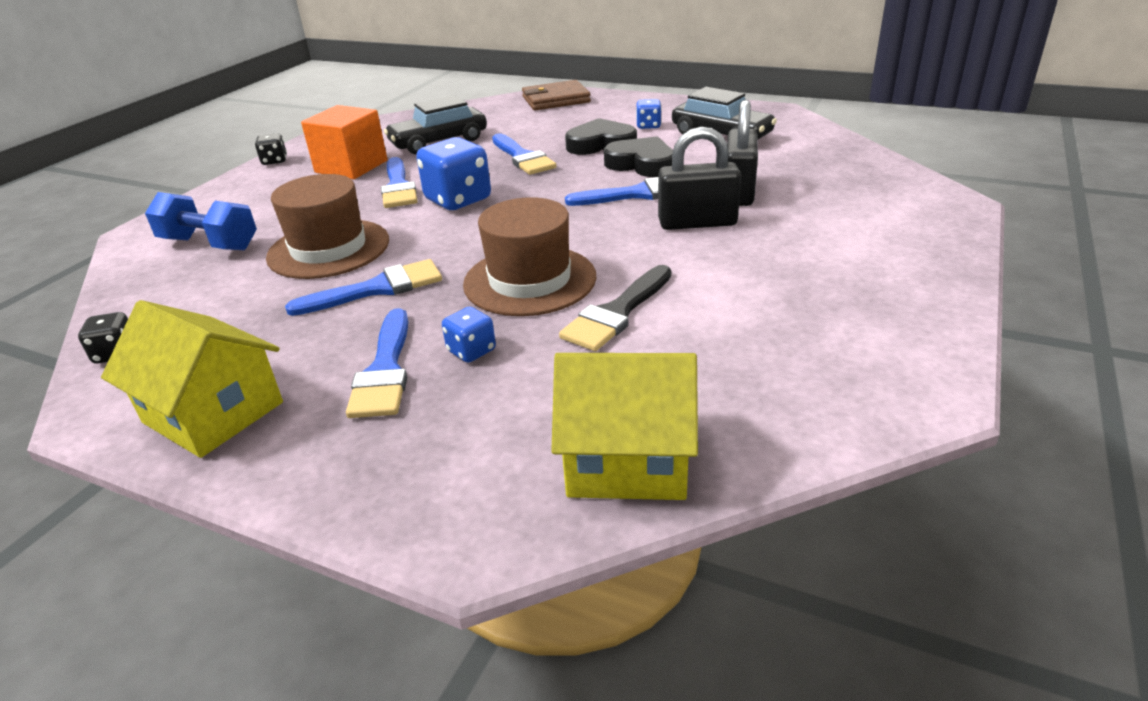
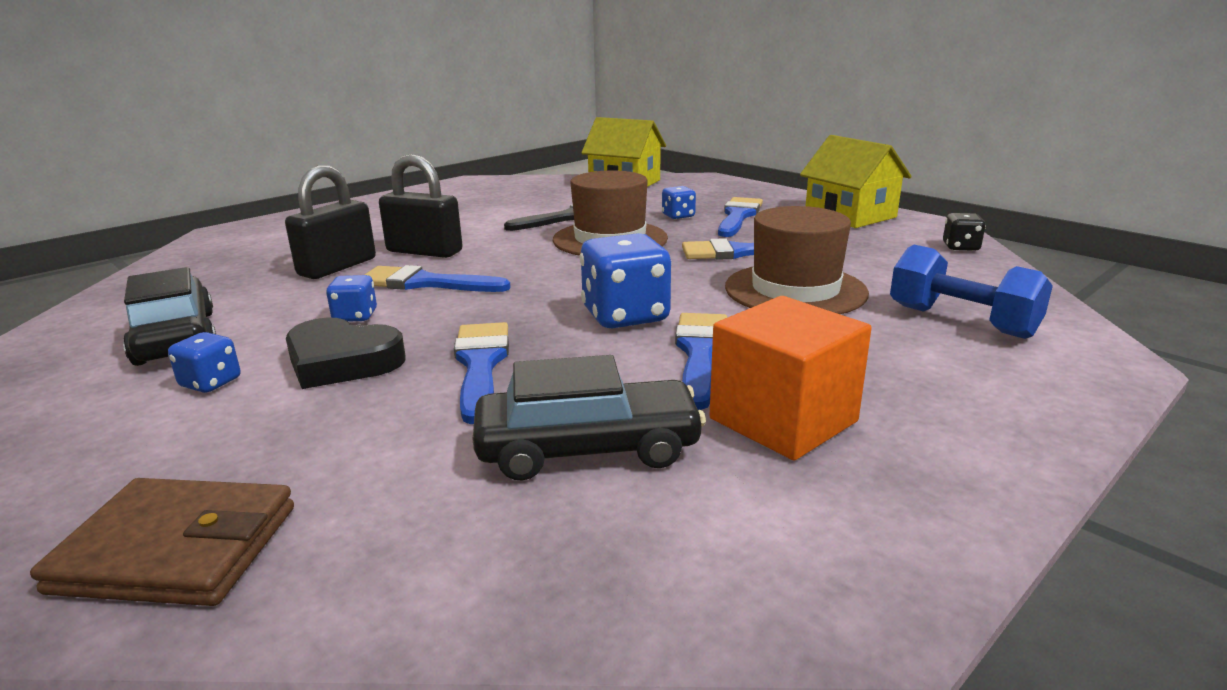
camera: 160 degrees left, 10 degrees down
(274, 161) = (978, 489): black dice -> none
(641, 164) = (355, 316): black heart -> blue dice

